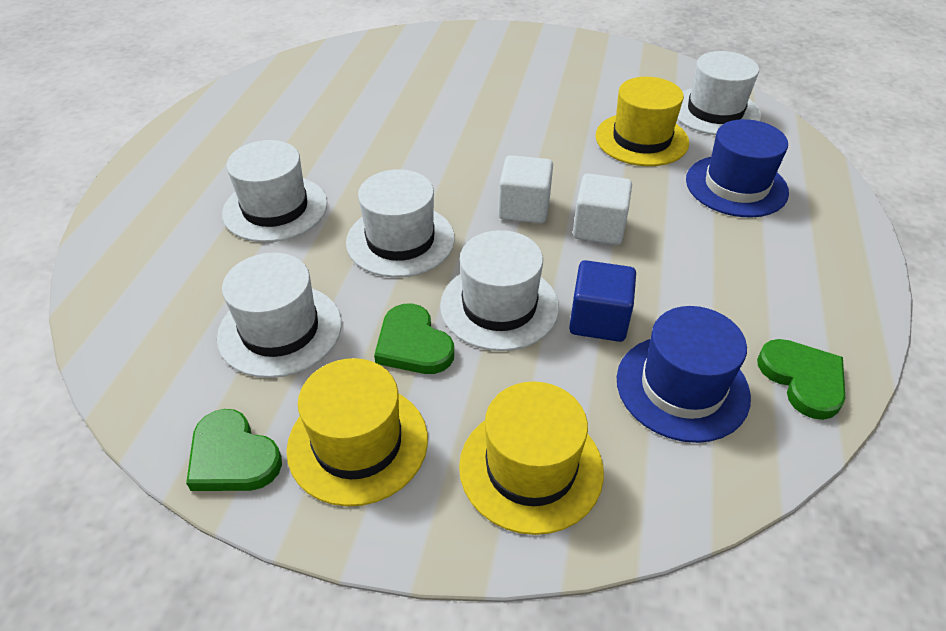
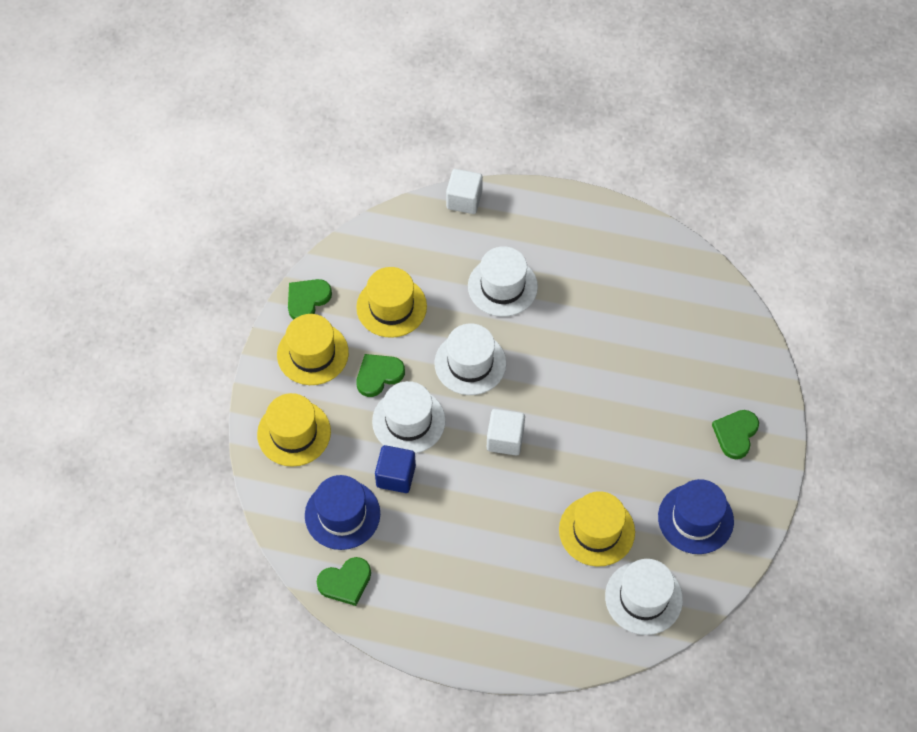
camera: 90 degrees right, 15 degrees up
(280, 330) = (391, 307): white hat -> yellow hat
(506, 53) = (735, 434): none -> green heart
(598, 228) = (483, 486): white cube -> white cube (464, 200)
(736, 186) = (535, 590): blue hat -> blue hat (695, 519)

